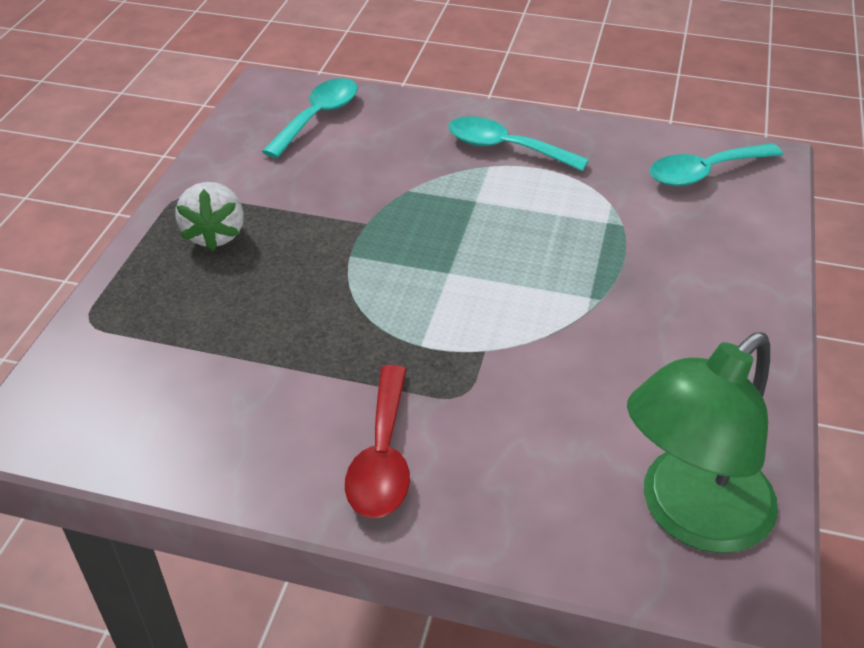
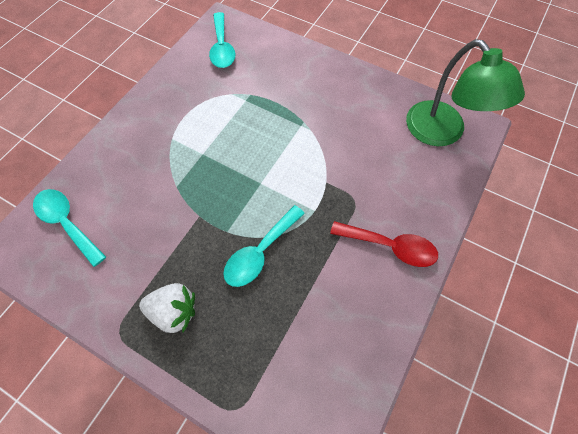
camera: 75 degrees left, 20 degrees up
(505, 148) = (158, 126): turquoise spoon -> turquoise spoon (260, 253)

